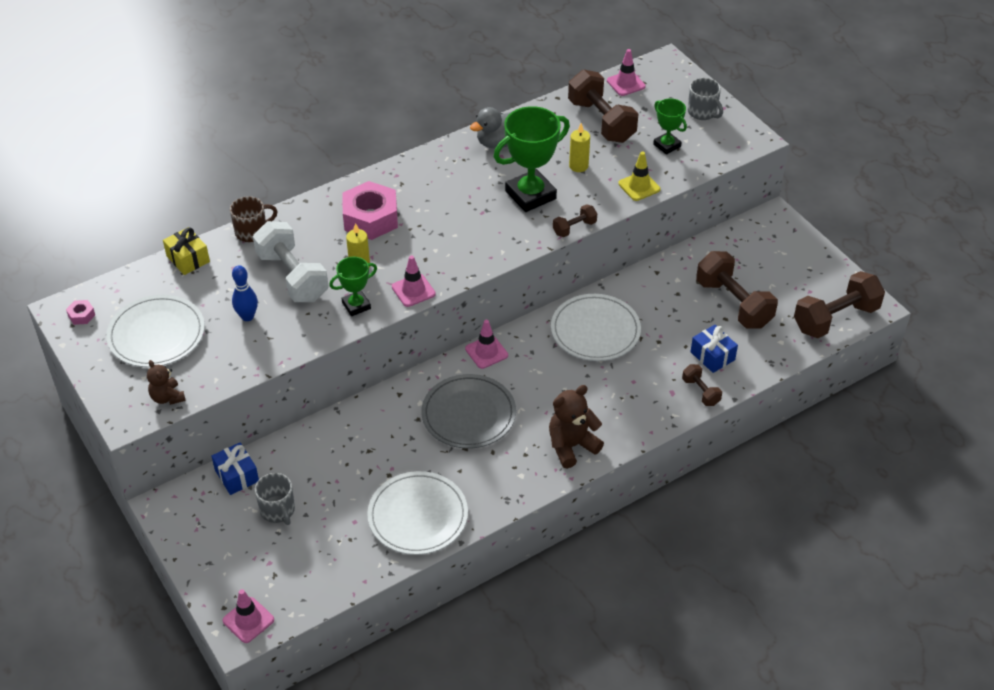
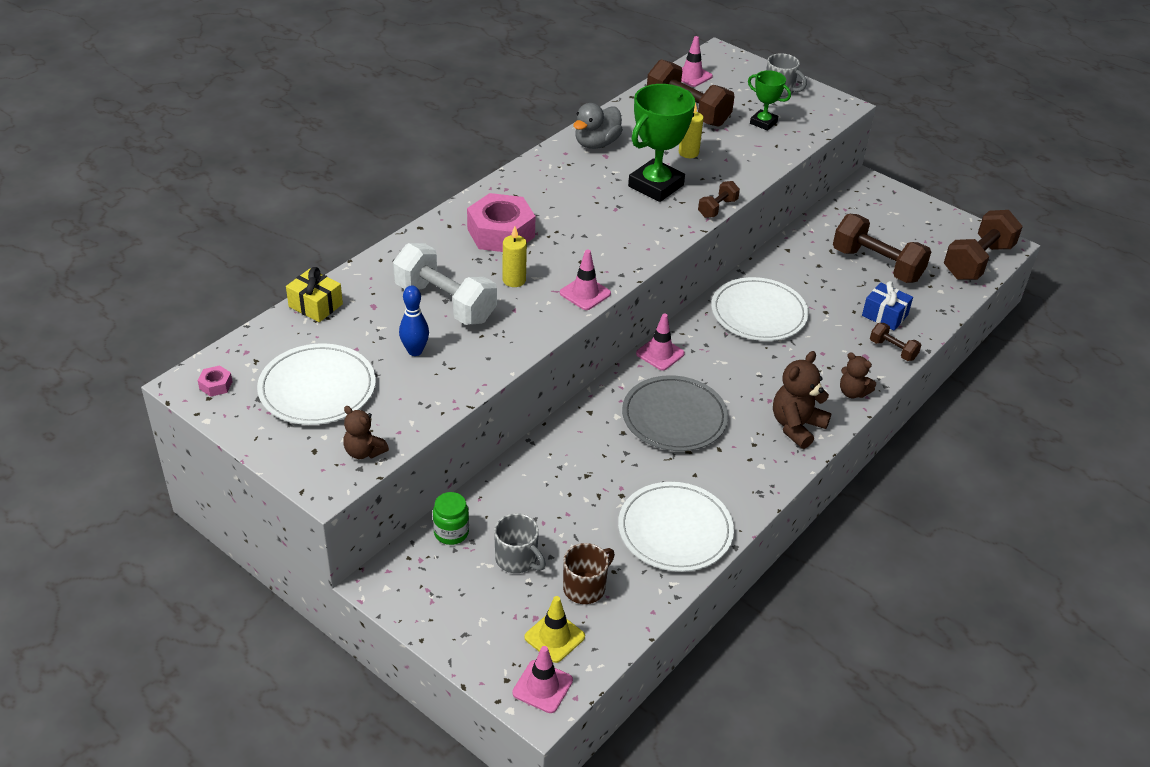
camera: 20 degrees left, 5 degrees down
(237, 475) = (451, 532): blue gift -> green jar
(252, 232) = (376, 266): brown mug -> brown mug (585, 587)
(356, 305) = (531, 318): green trophy -> none
(639, 186) = (758, 162): yellow traffic cone -> yellow traffic cone (554, 637)
(640, 425) = (852, 392): none -> brown teddy bear

